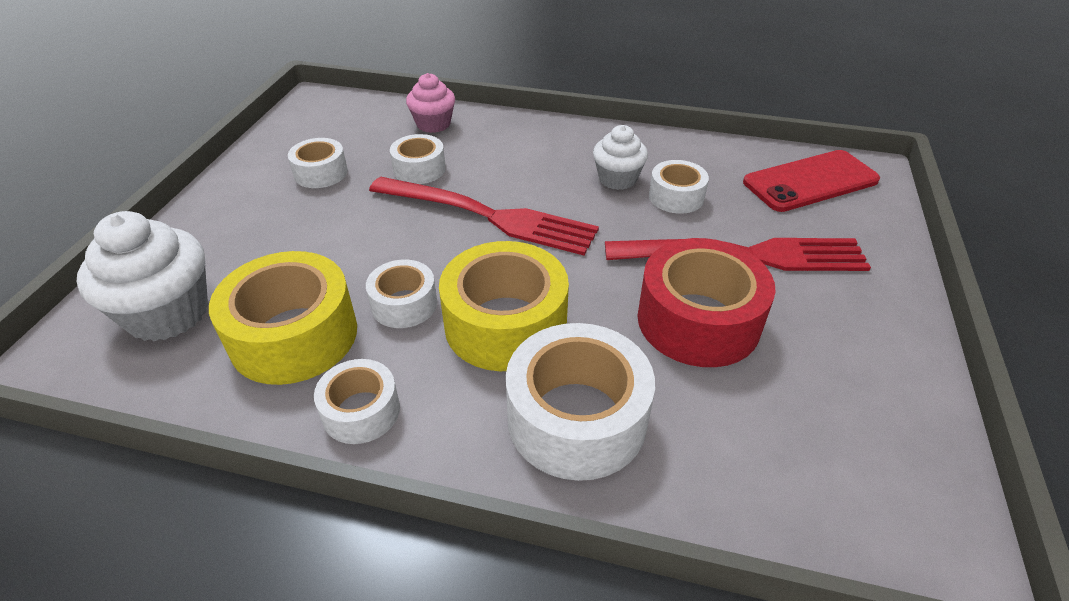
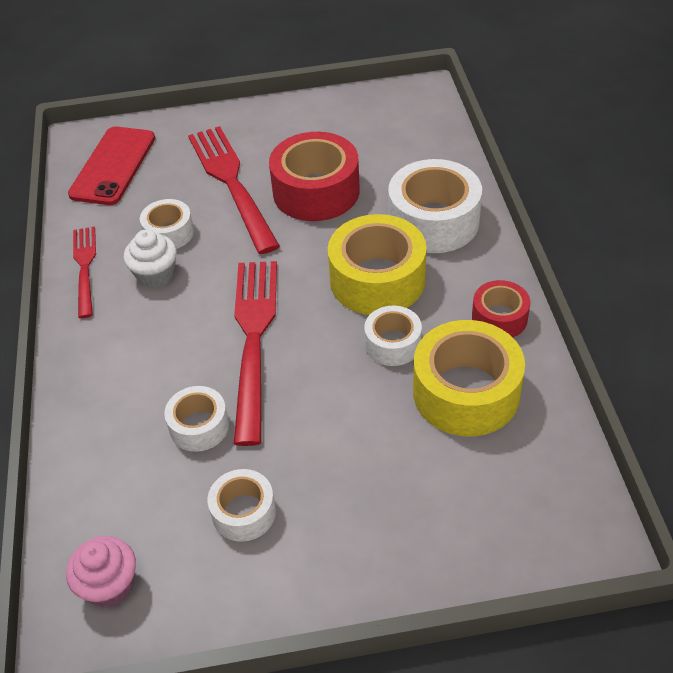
camera: 110 degrees left, 5 degrees up
(167, 313) = (502, 496): white cupcake -> none
(361, 411) = (499, 318): white tape -> red tape
(433, 124) = (98, 459): pink cupcake -> pink cupcake (109, 585)
(651, 145) = (85, 268): none -> red fork
(810, 181) = (113, 166): red phone -> red phone turned 60 degrees clockwise

